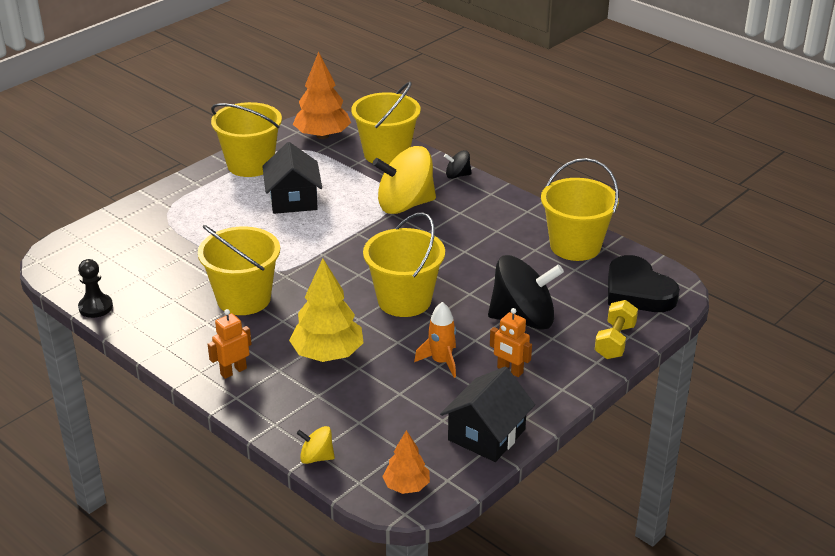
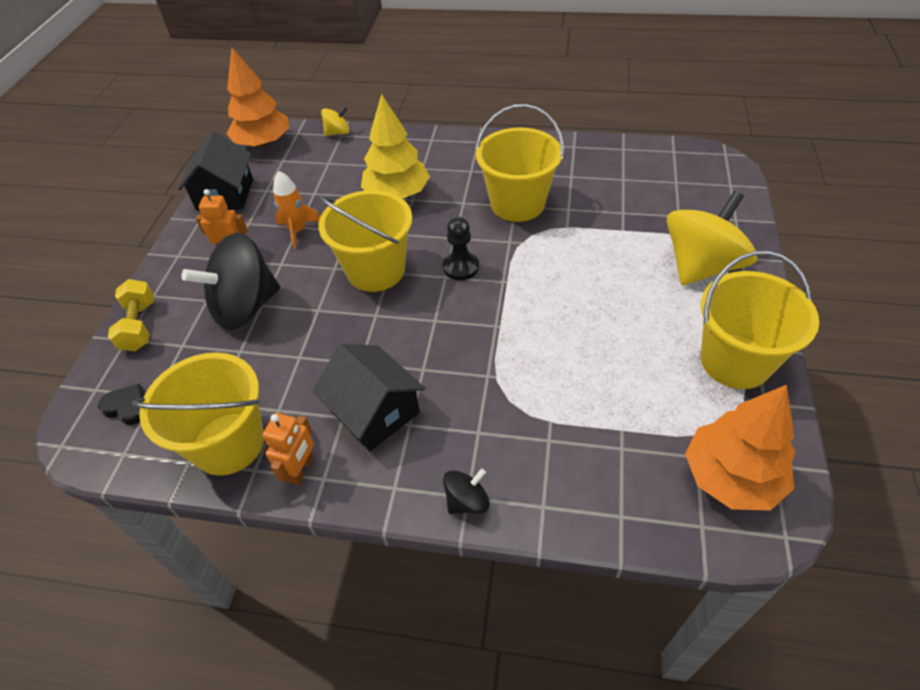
camera: 150 degrees right, 15 degrees up
(95, 307) = (618, 145): black pawn -> black pawn (461, 267)
(233, 371) = (454, 152): orange robot -> orange robot (301, 469)
(293, 200) = (617, 334): black house -> black house (375, 412)
(386, 154) = (604, 490): yellow bucket -> none
(405, 205) = (486, 398): yellow spinning top -> yellow spinning top (701, 266)
(406, 486) = (264, 143): orange tree -> orange tree, size x1.75
(637, 291) = (127, 407): black heart -> black heart, size x0.48

